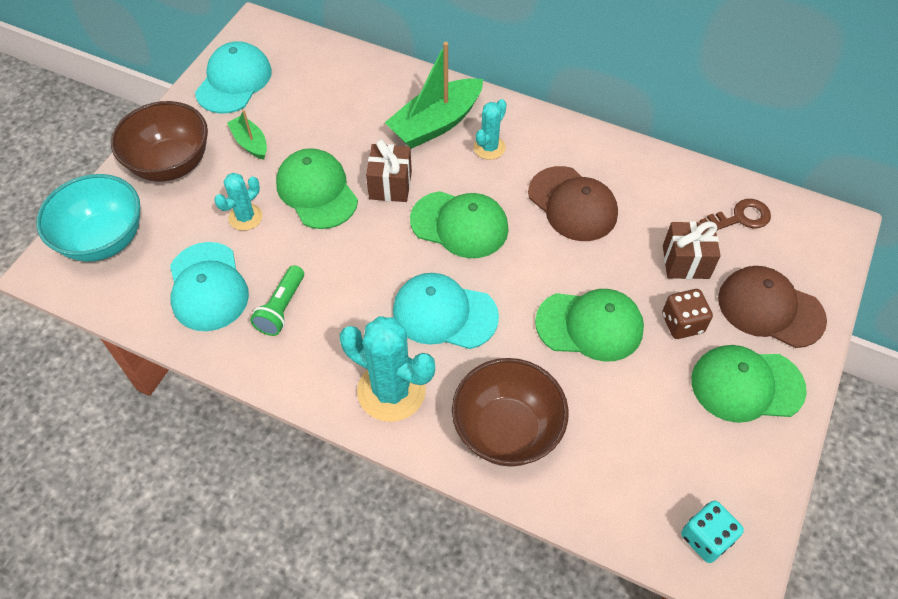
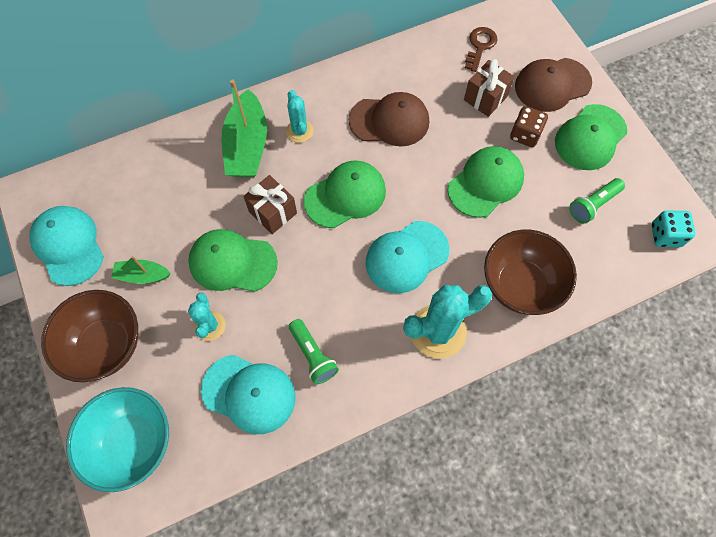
camera: 50 degrees left, 10 degrees up
(667, 440) = (593, 205): none -> green flashlight

